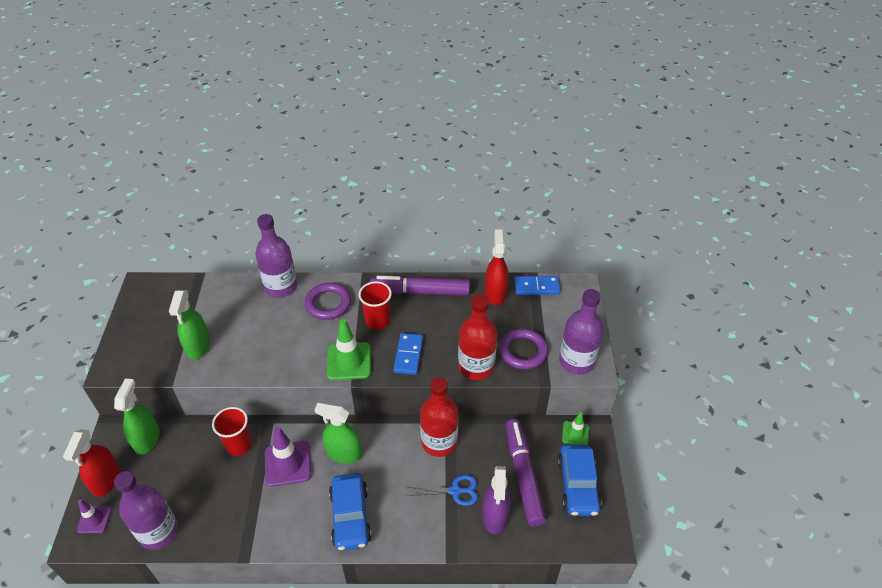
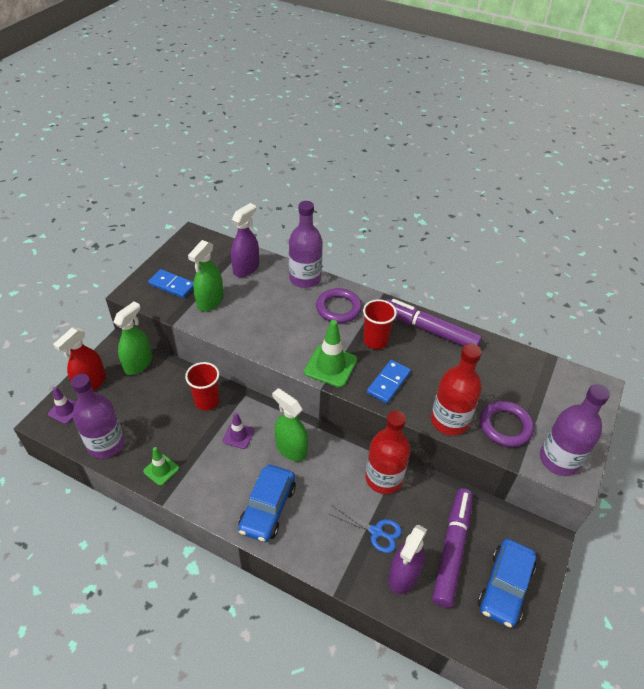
camera: 25 degrees right, 0 degrees up
(216, 299) = (246, 268): none -> purple spray bottle
(288, 464) = (238, 435): purple traffic cone -> purple traffic cone, size x0.59
(495, 293) = (503, 360): red spray bottle -> none
(536, 287) = (550, 370): blue domino -> blue domino (172, 285)
(575, 433) = (527, 533): green traffic cone -> green traffic cone (161, 470)

